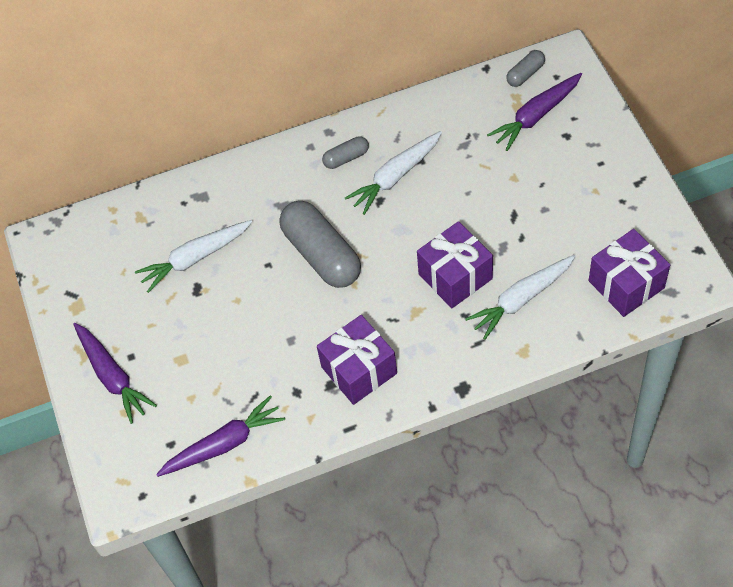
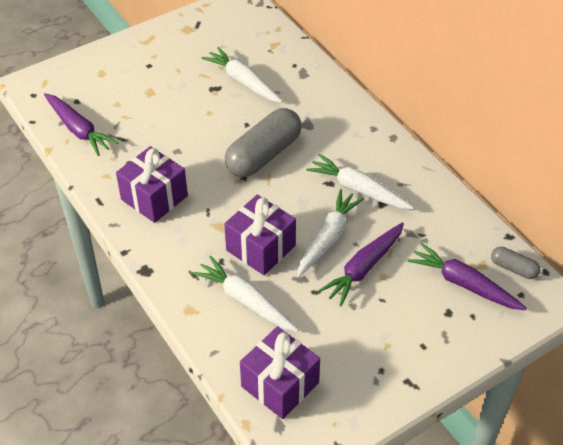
camera: 70 degrees right, 10 degrees down
(112, 376) = (130, 59): purple carrot -> purple carrot (363, 268)
(346, 158) = (368, 153): grey capsule -> none
(455, 215) = (328, 238): none -> white carrot

